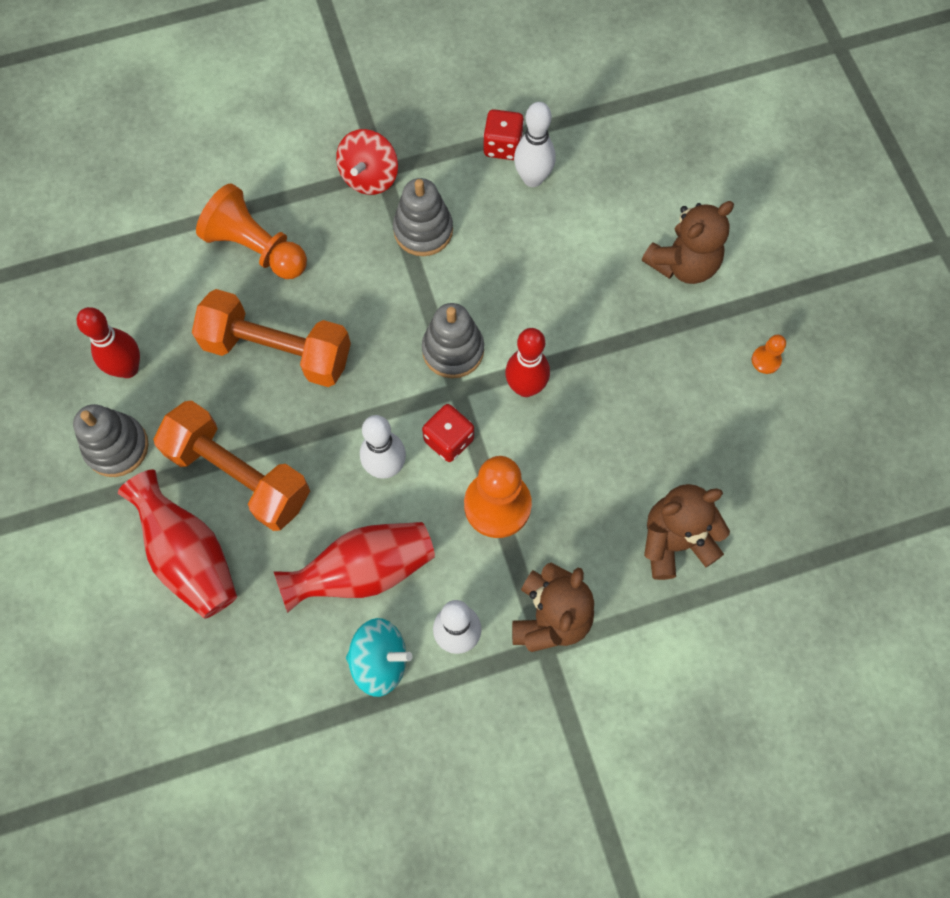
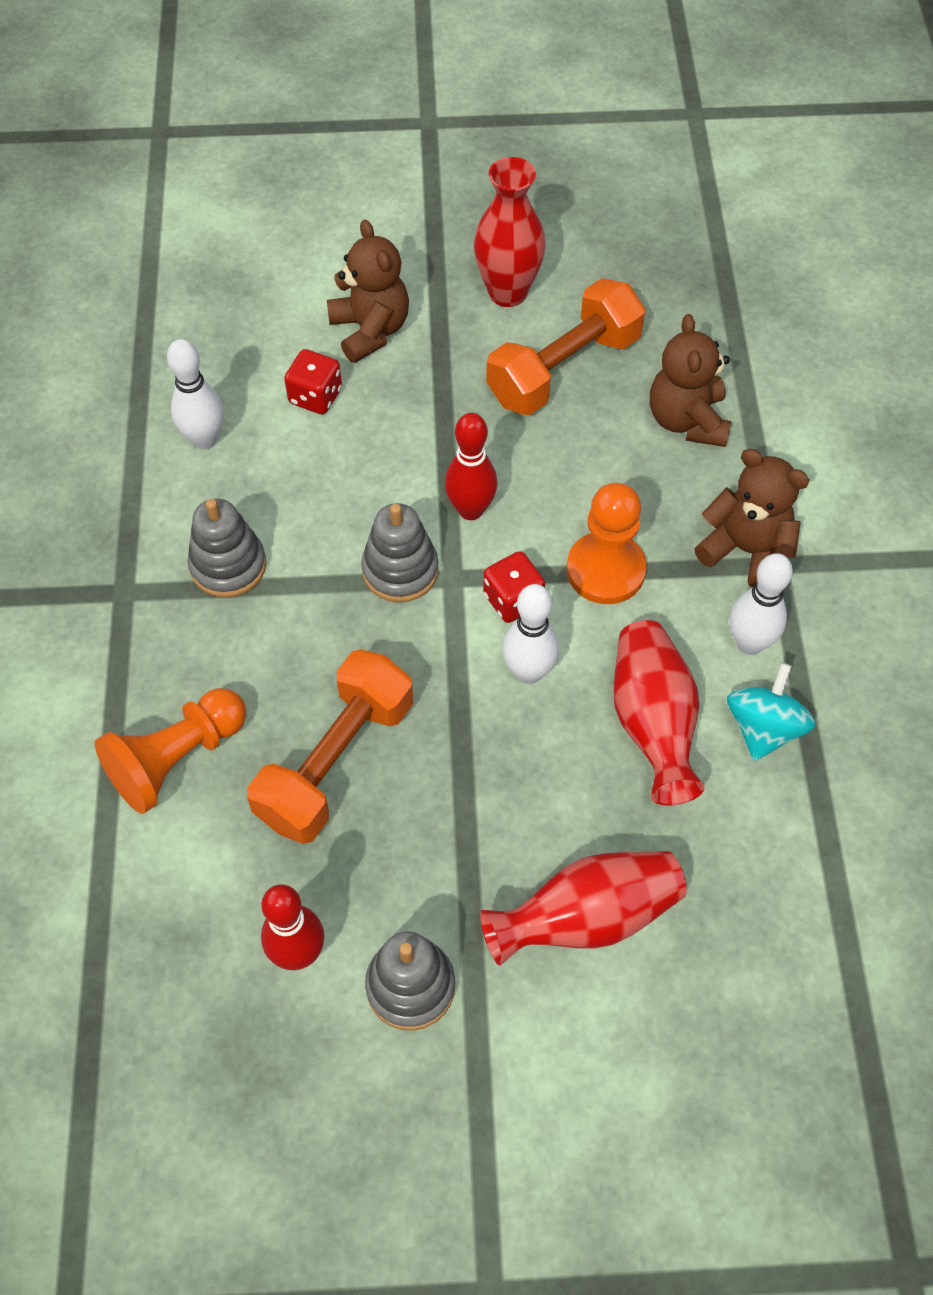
camera: 75 degrees left, 10 degrees down
(239, 475) = (493, 838): orange dumbbell -> orange dumbbell (563, 369)
(369, 177) = (127, 607): red spinning top -> none
(502, 146) = (147, 458): red dice -> red dice (315, 396)
(766, 360) = (507, 292): orange pawn -> red vase

